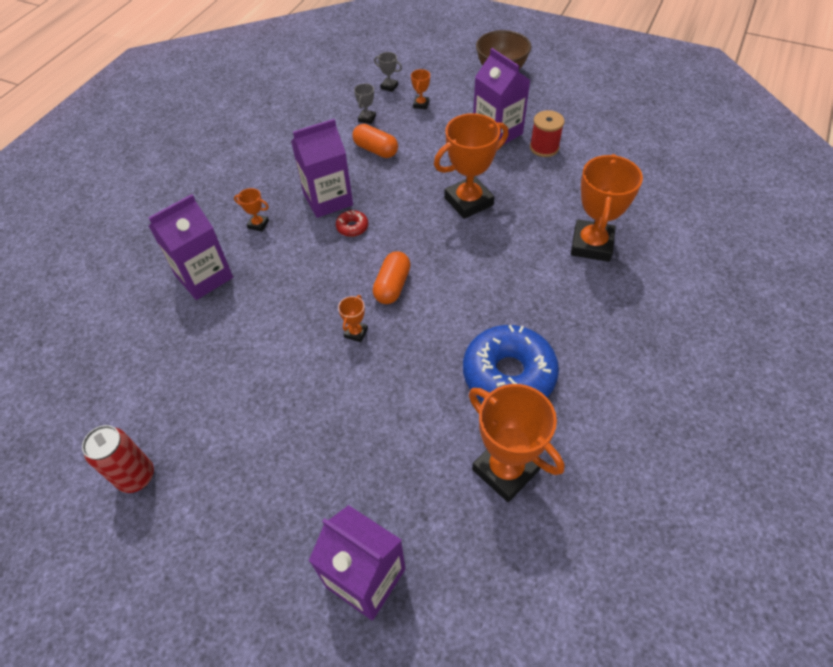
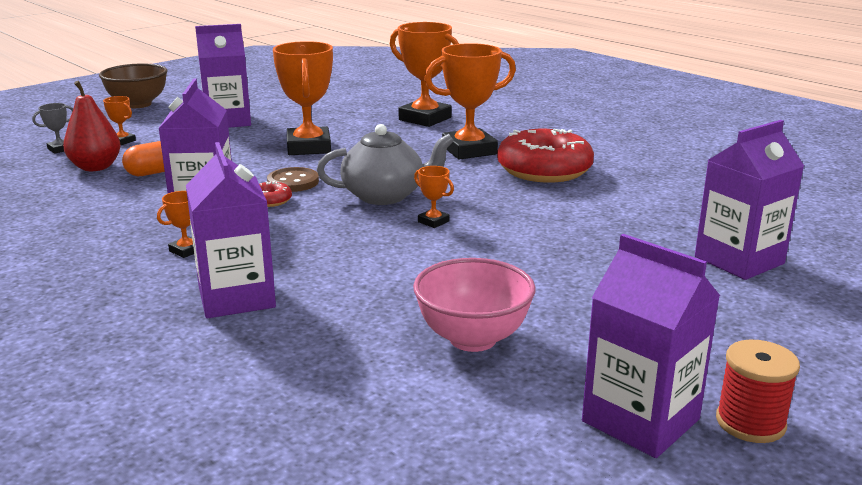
camera: 70 degrees left, 30 degrees down
(98, 538) = (640, 420): none -> purple carton
(136, 476) = (553, 381): red can -> none
(181, 416) = (473, 339): none -> pink bowl
(367, 119) = (95, 167): grey trophy -> red pear
(392, 224) = (293, 182): none -> brown button
(392, 286) = (385, 196): orange capsule -> grey teapot
(505, 469) = (645, 188): orange trophy -> orange trophy (469, 150)
(508, 374) = (544, 170): blue donut -> red donut
(544, 147) = (280, 110): red spool -> red spool (750, 422)

